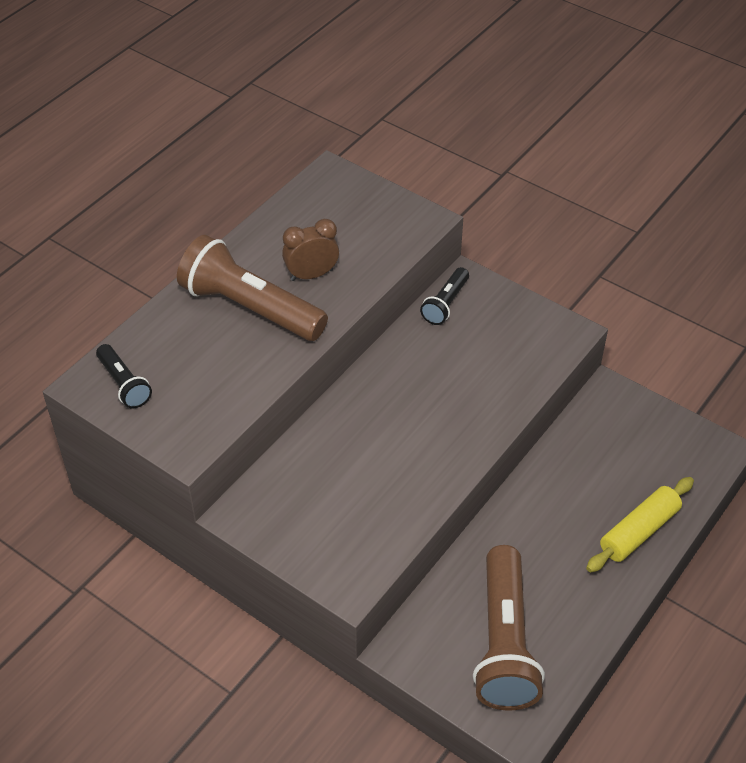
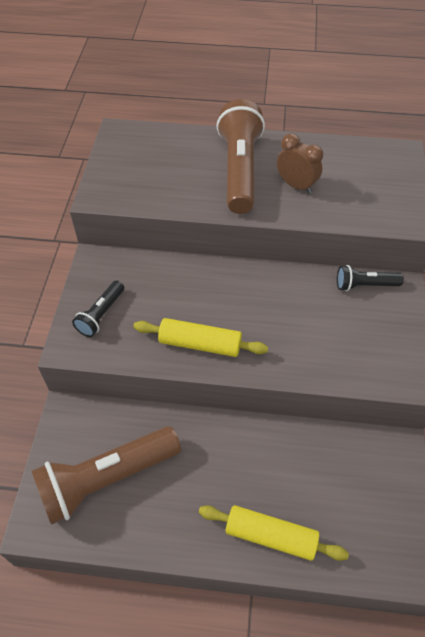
camera: 60 degrees right, 5 degrees up
(124, 384) = (131, 146): black flashlight -> black flashlight (101, 314)
(426, 468) = (200, 344): none -> yellow rolling pin

